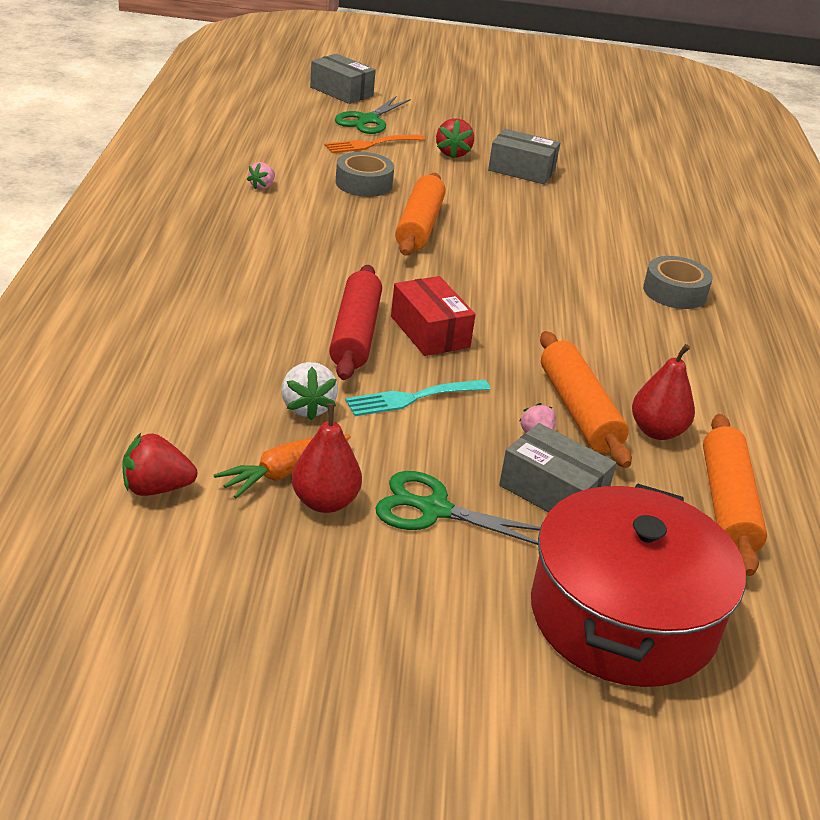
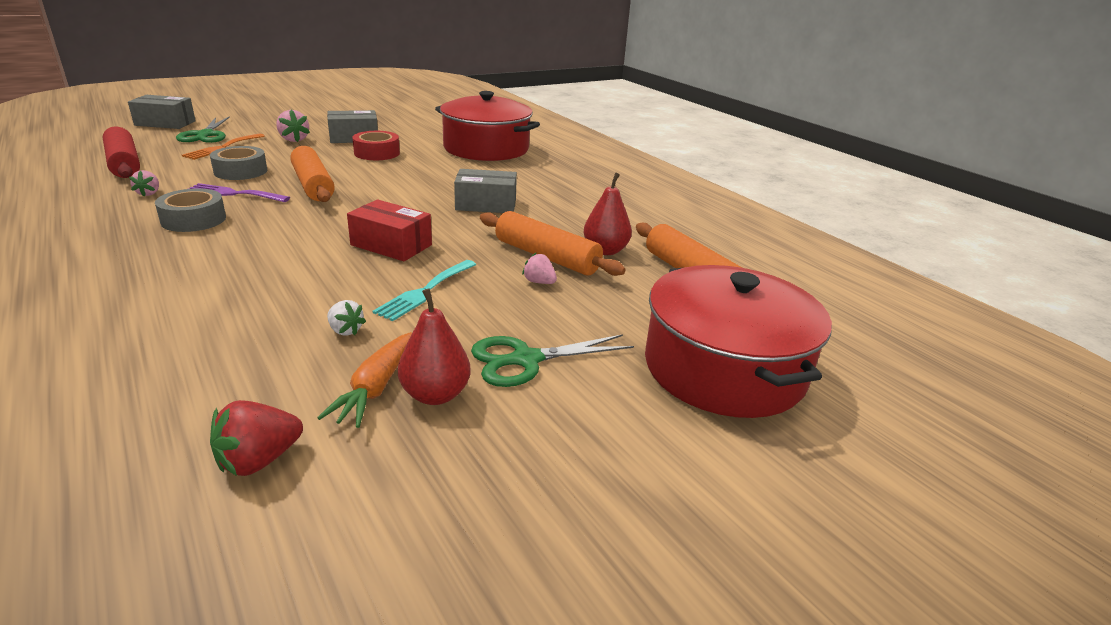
camera: 35 degrees left, 5 degrees down
(307, 407) = (345, 330): white strawberry -> white strawberry, size x0.64
(335, 212) = (234, 194): none -> purple fork
(355, 334) = (334, 265): red rolling pin -> red rolling pin (124, 164)
(453, 153) = (294, 139): red strawberry -> pink strawberry
(527, 201) = (377, 153): none -> red tape
(553, 492) = (589, 311): grey box -> grey box (486, 204)
(669, 235) = (486, 148): none -> red pot
(674, 292) = (524, 175): grey tape -> grey tape (193, 219)

